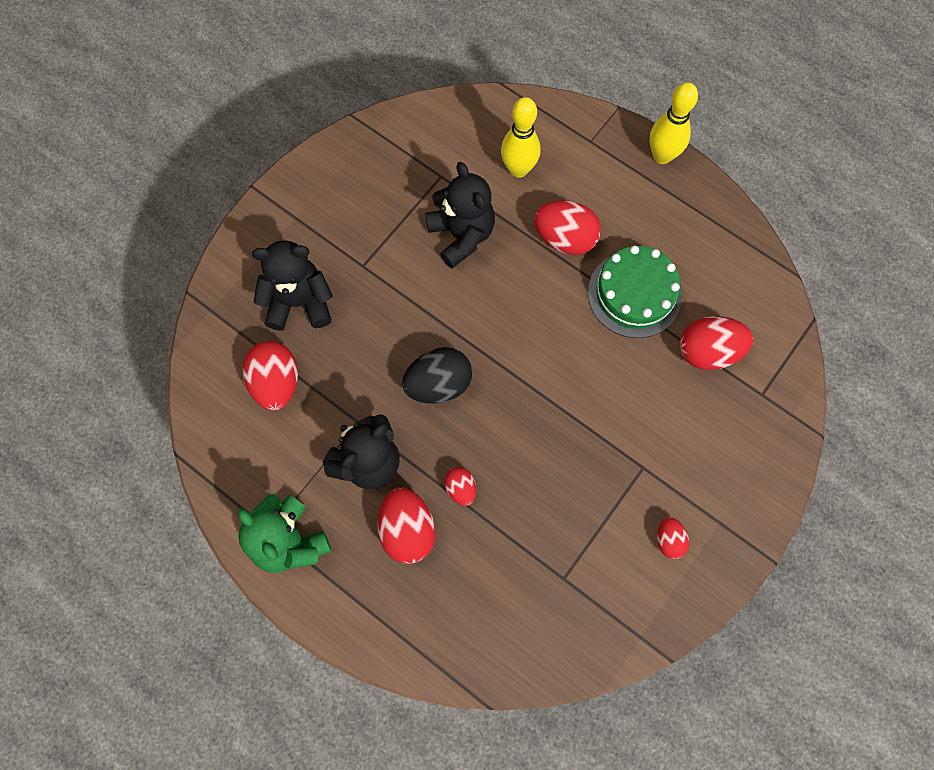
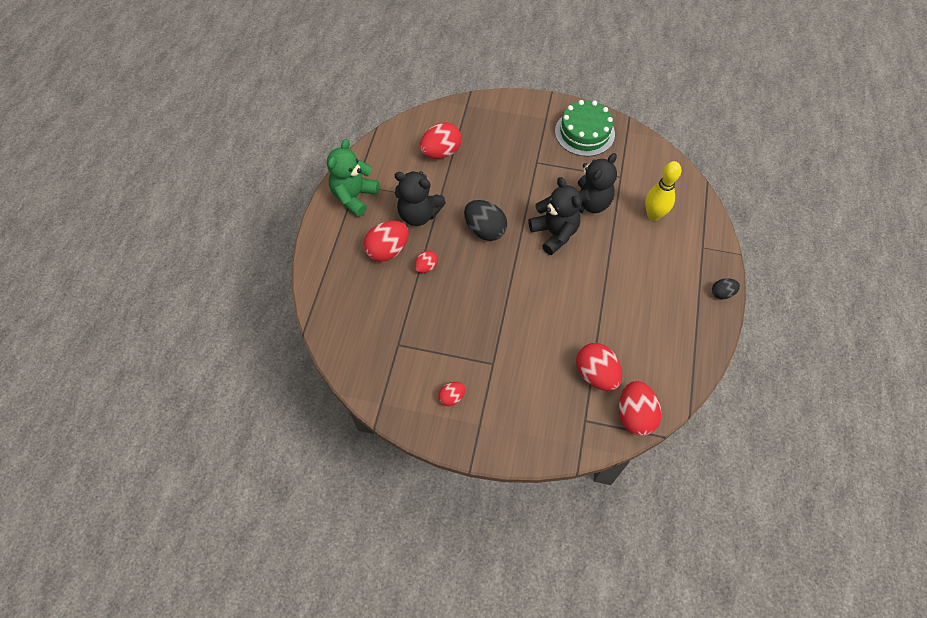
camera: 65 degrees right, 10 degrees down
(299, 302) = (495, 142): black teddy bear -> black teddy bear (554, 233)
(565, 238) = (623, 259): red egg -> red egg (634, 415)
(634, 294) = (609, 314): green cake -> green cake (584, 132)
(662, 156) = (722, 293): yellow bowling pin -> black egg

